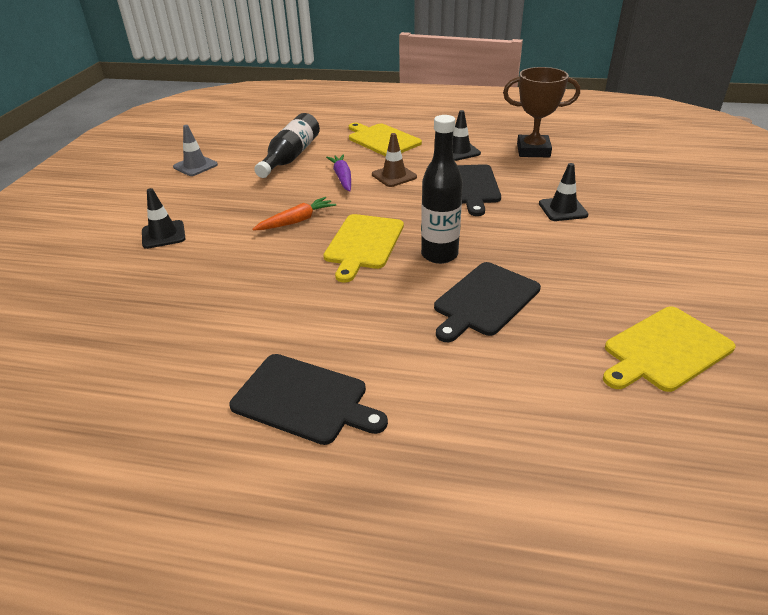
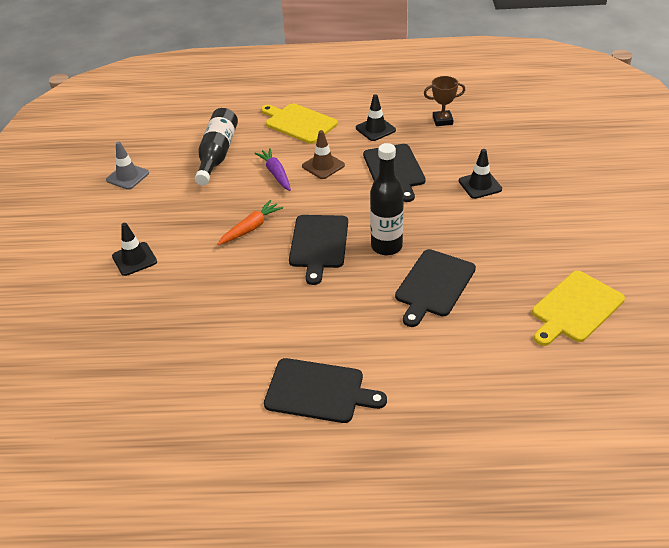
camera: 10 degrees left, 5 degrees up
(363, 244) = (319, 244): yellow cutting board -> black cutting board
(533, 150) = (442, 120): brown trophy -> brown trophy, size x0.62

